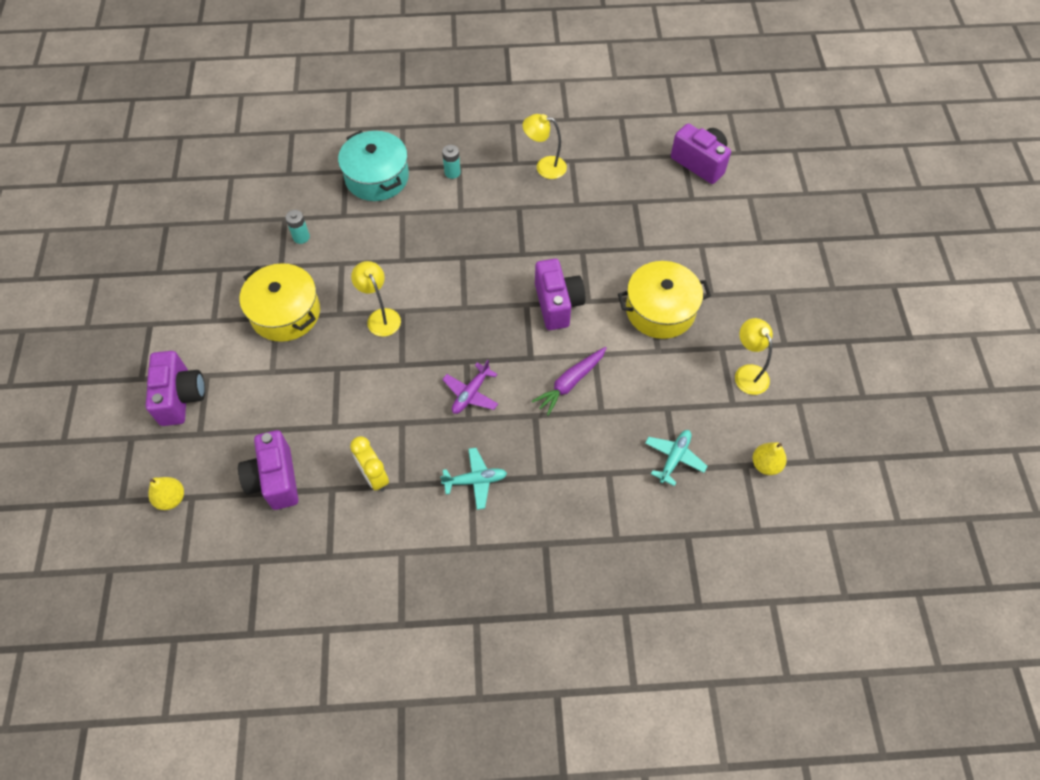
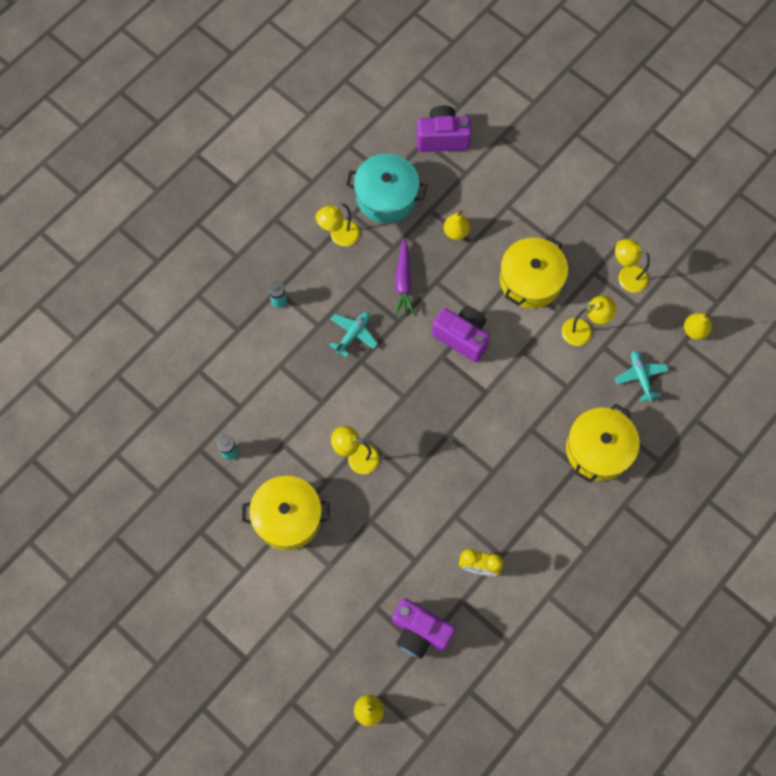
camera: 45 degrees left, 10 degrees up
(181, 397) = (290, 643): purple camera -> none
(377, 177) = (228, 354): turquoise pot -> turquoise pot (386, 196)
(471, 393) = (476, 453): purple plane -> none
(475, 481) = (542, 508): turquoise plane -> turquoise plane (353, 334)
(570, 382) = (529, 385): purple carrot -> purple carrot (403, 281)
(573, 480) = (598, 449): none -> yellow pot
(637, 231) = (456, 232): none -> yellow pear
(663, 381) = (583, 330): none -> yellow lamp

